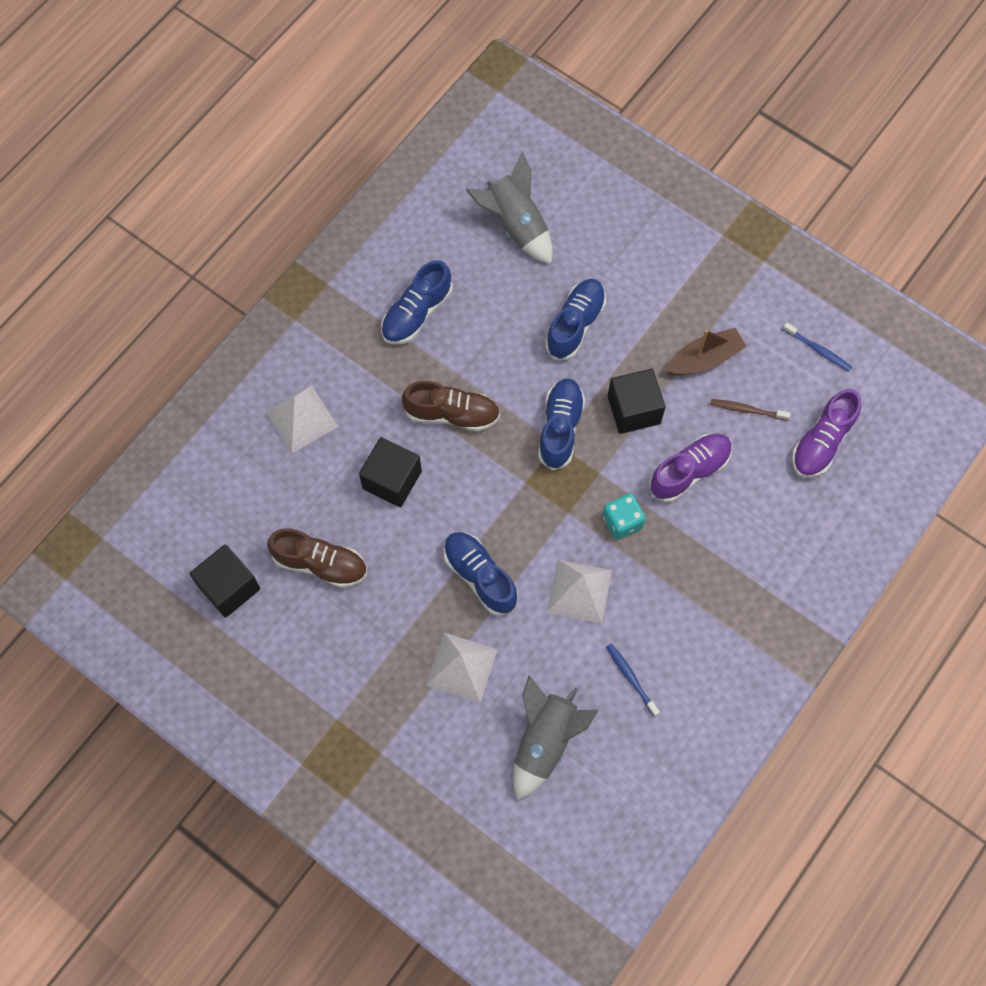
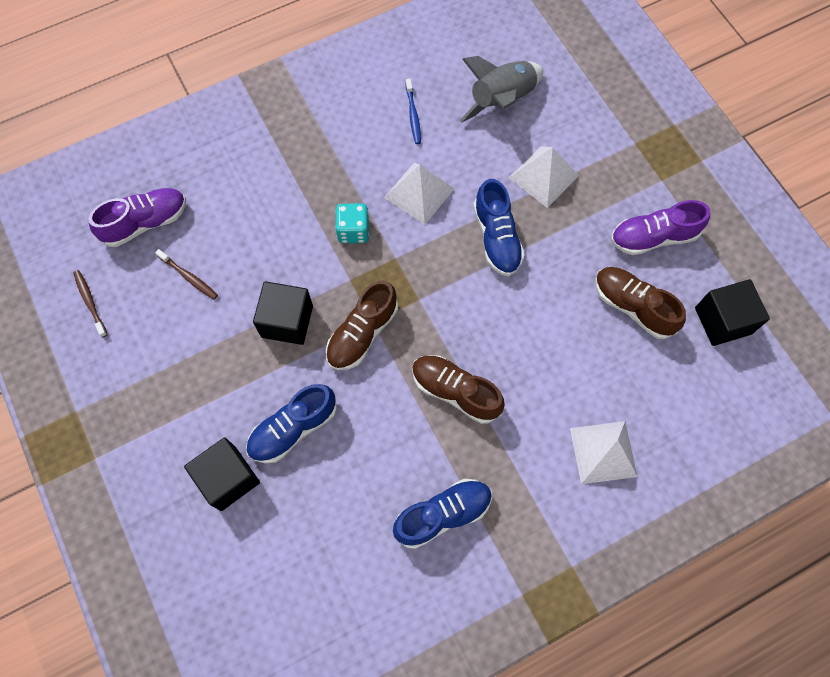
camera: 155 degrees left, 0 degrees up
(392, 480) = (538, 353): black cube -> black cube (228, 478)
(515, 225) = (292, 570): grey rocket -> none
(560, 428) = (362, 333): blue shoe -> brown shoe
(689, 471) = (272, 247): purple shoe -> purple shoe (653, 237)
(704, 359) = (195, 340): brown boat -> none
(818, 350) = (90, 302): blue toothbrush -> brown toothbrush

